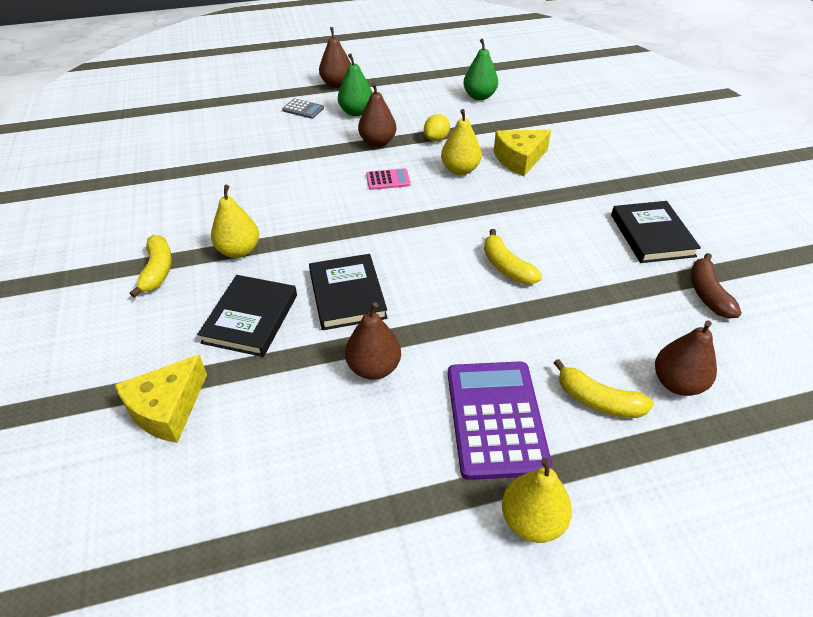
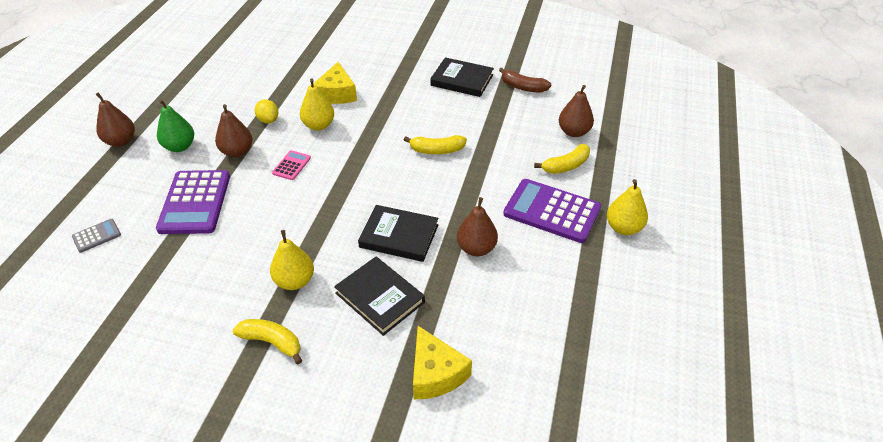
camera: 60 degrees left, 0 degrees up
(296, 151) = (195, 202): none -> purple calculator
(303, 109) = (134, 176): grey calculator -> grey calculator (96, 236)
(479, 96) = (240, 75): green pear -> none

